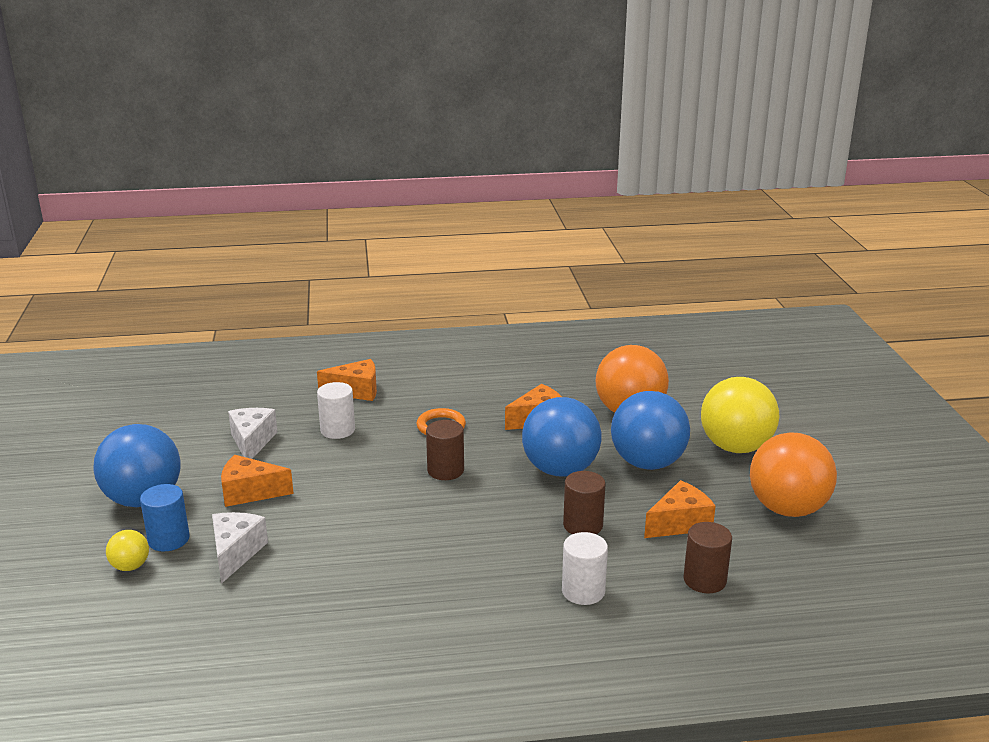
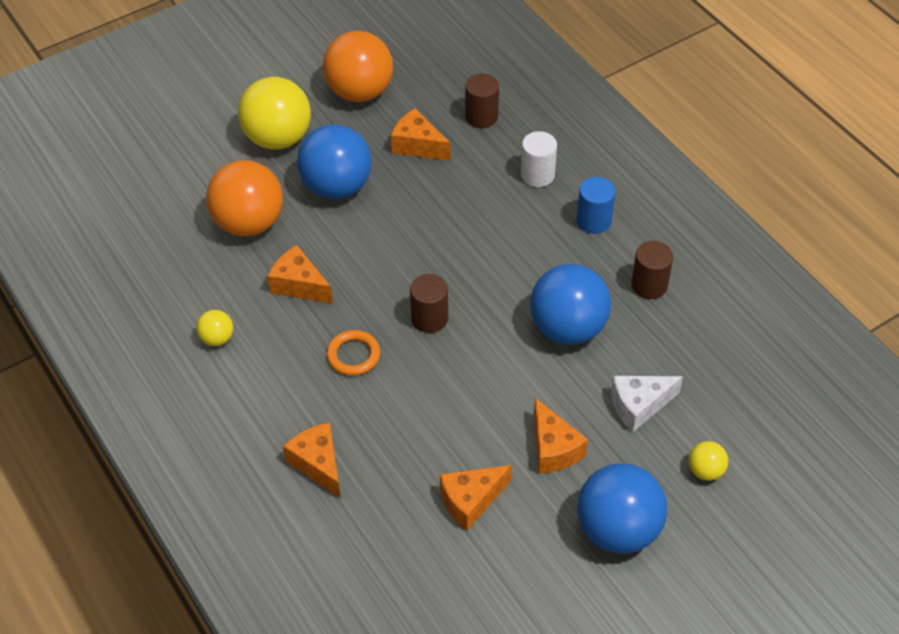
camera: 115 degrees left, 25 degrees up
(169, 539) = (656, 467): blue cylinder -> blue cylinder (593, 221)
(252, 442) = (471, 501): white cheese -> orange cheese
(337, 430) = (407, 438): white cylinder -> none
(512, 377) = (217, 338): none -> yellow ball
(560, 469) = (381, 240): blue ball -> blue ball (568, 328)
(583, 525) = (456, 200): brown cylinder -> brown cylinder (649, 285)

